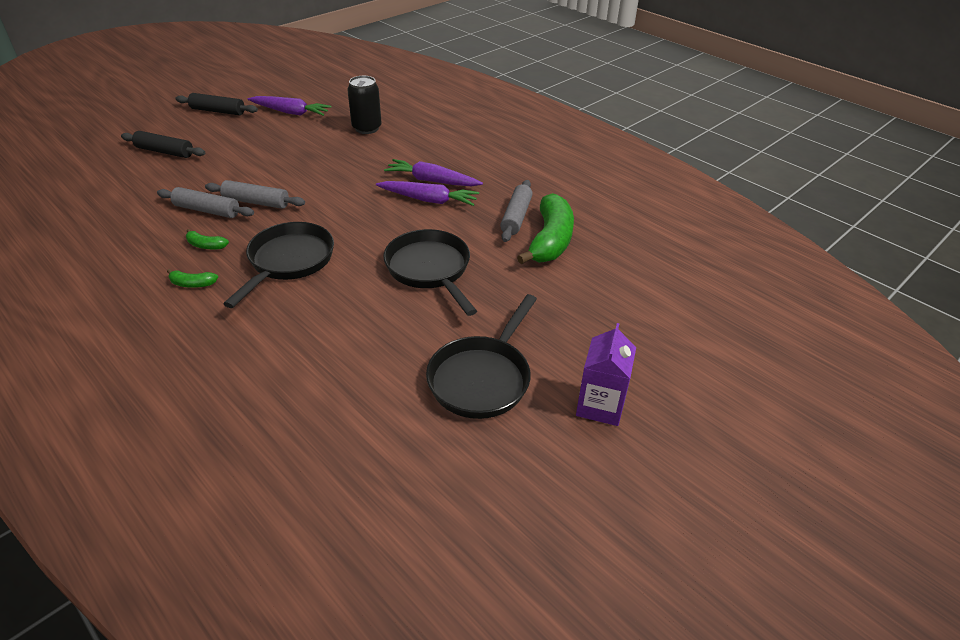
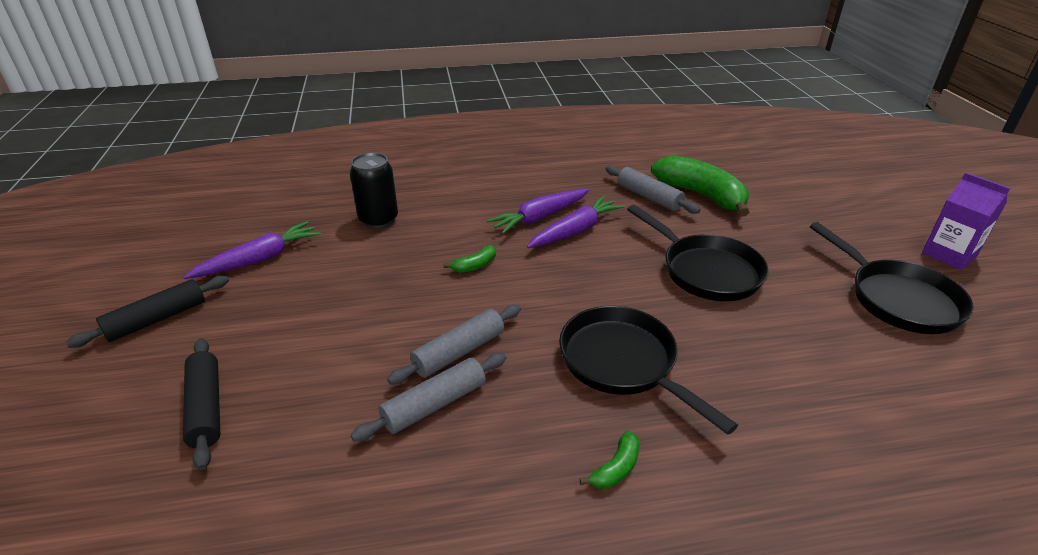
camera: 55 degrees left, 5 degrees down
(165, 152) = (206, 407): black rolling pin -> black rolling pin turned 75 degrees counterclockwise
(206, 245) = (527, 429): green banana -> green banana (474, 266)
(430, 269) = (706, 271): black pan -> black pan turned 135 degrees counterclockwise

